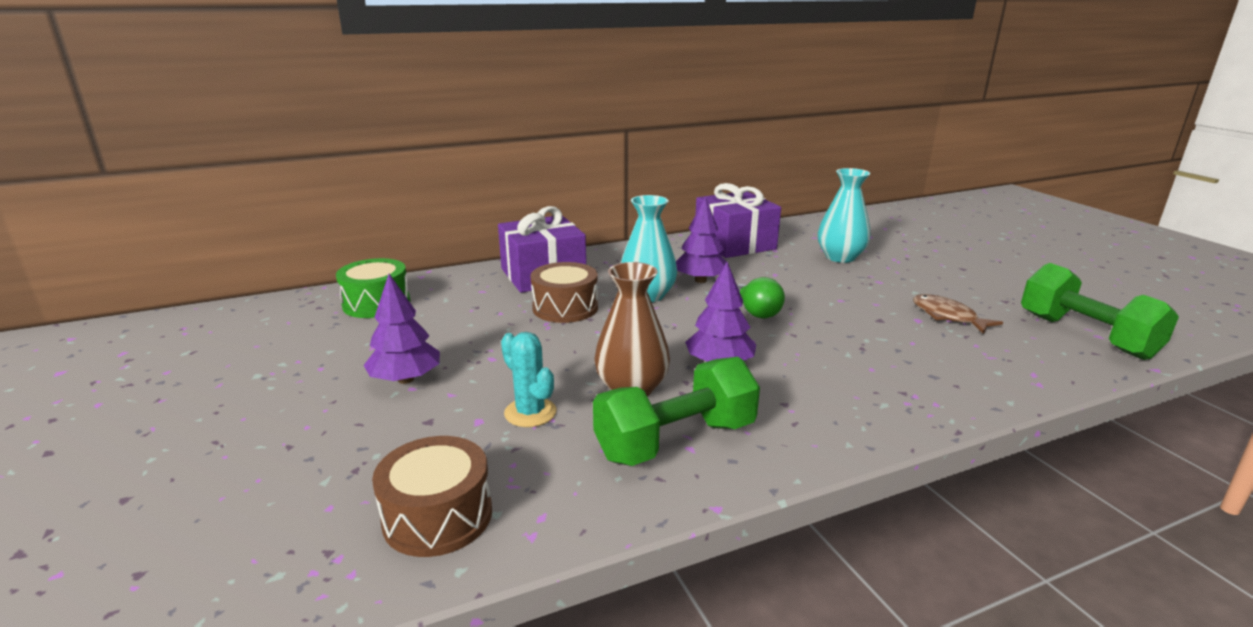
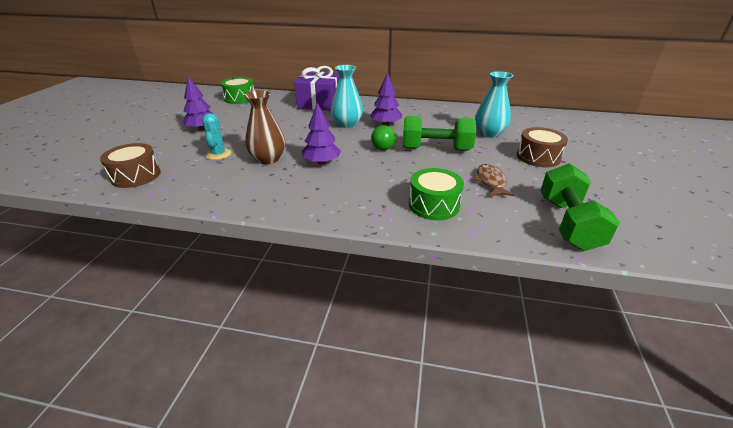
camera: 35 degrees right, 10 degrees up
(565, 308) = (303, 119): brown drum -> brown drum (538, 157)
(676, 441) = (247, 184): green dumbbell -> green dumbbell (436, 149)
(734, 244) = (439, 111): purple gift -> none
(949, 367) = (434, 205): none -> green drum

